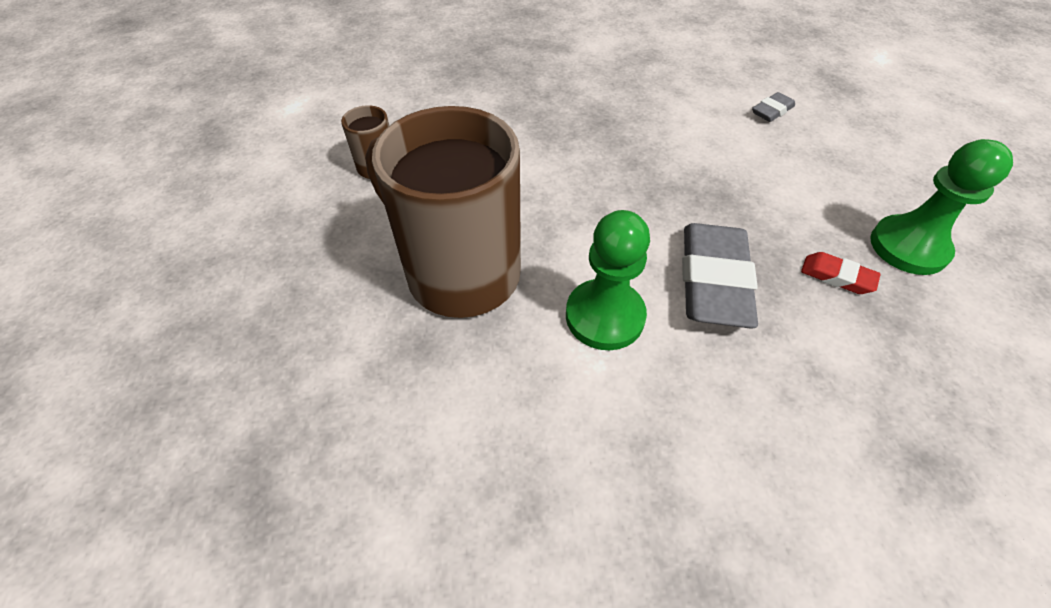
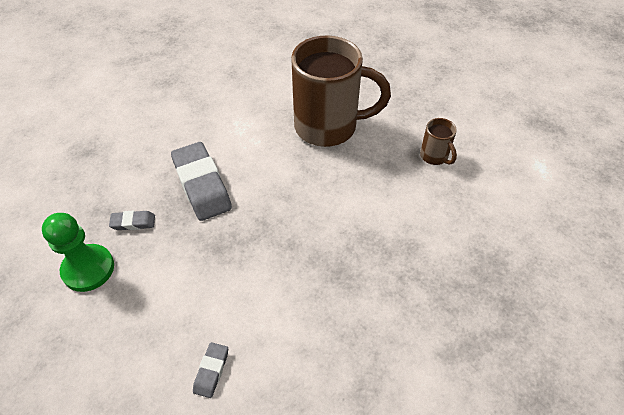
camera: 145 degrees right, 0 degrees up
(604, 316) = (246, 141): green pawn -> none
(836, 276) = (133, 222): red eraser -> grey eraser

